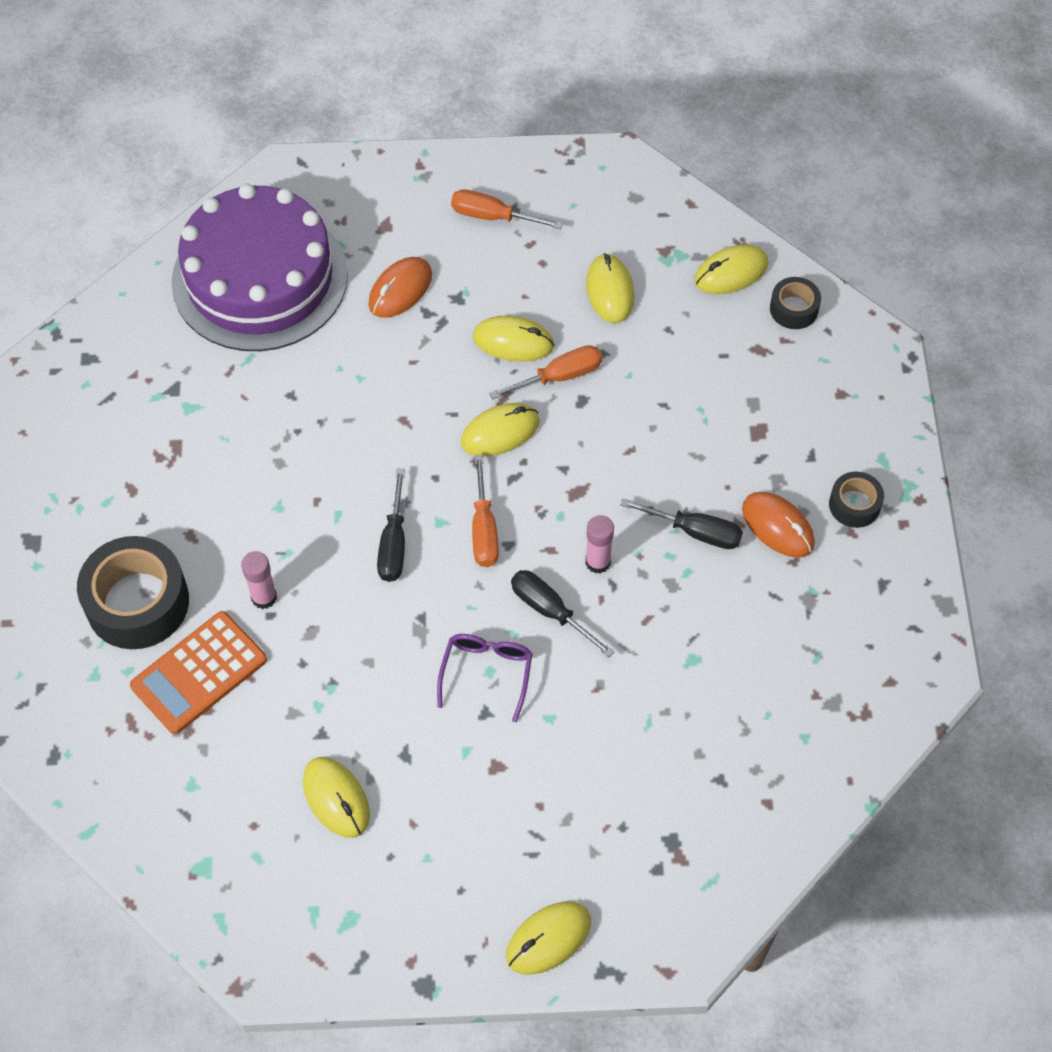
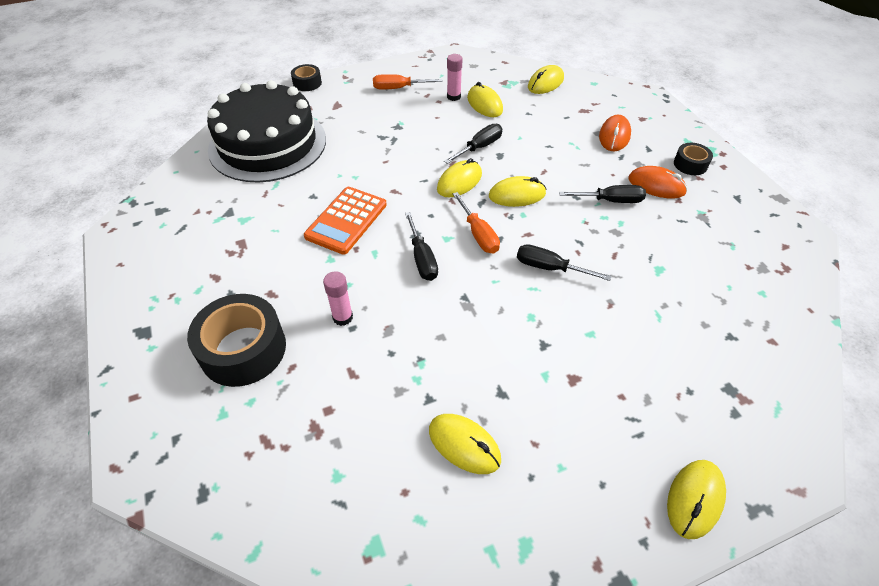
camera: 20 degrees left, 10 degrees down
(199, 673) = (311, 385): orange calculator -> orange calculator (346, 220)
(260, 278) = (268, 144): purple cake -> black cake
(400, 290) = (360, 130): orange mouse -> orange mouse (614, 136)
(486, 673) = (529, 318): purple glasses -> none
(513, 341) = (442, 138): yellow mouse -> yellow mouse (517, 195)
(559, 377) = (479, 147): orange screwdriver -> black screwdriver
(598, 562) = (562, 232): pink glue stick -> pink glue stick (453, 97)
(794, 309) = (589, 90): black tape -> black tape (307, 83)

